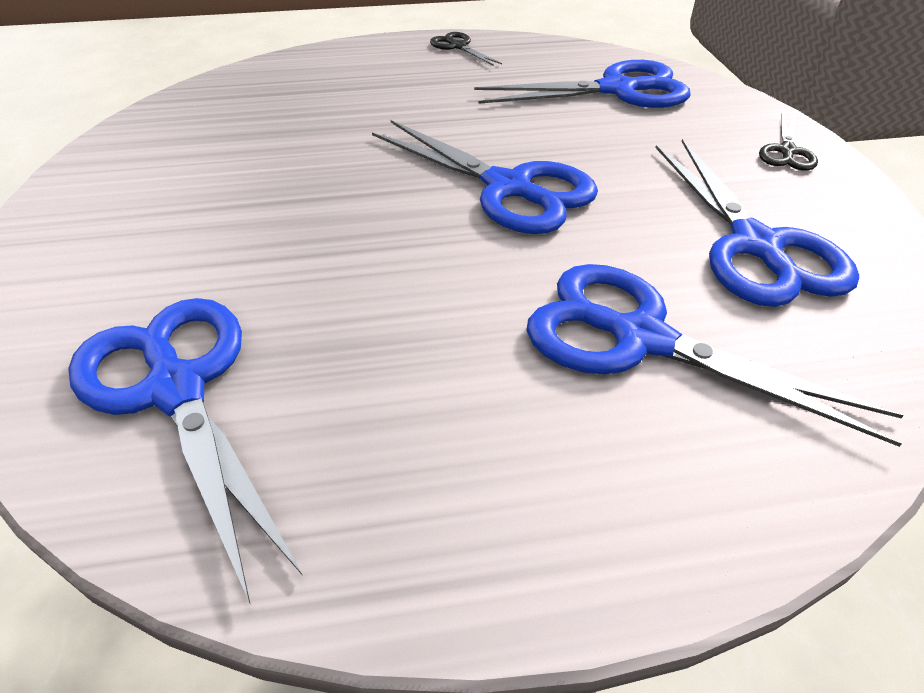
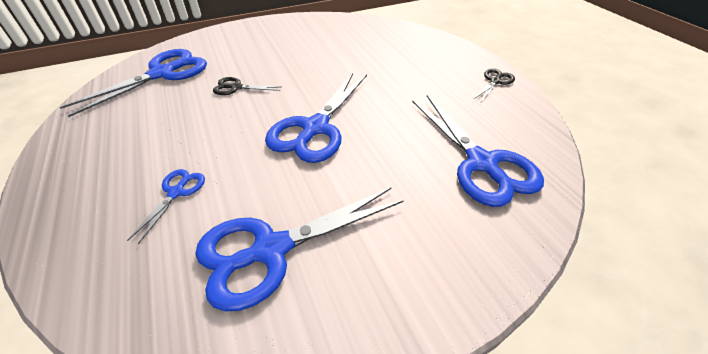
camera: 75 degrees right, 0 degrees up
(640, 338) = (176, 192): blue scissors -> blue scissors, size x0.48
(787, 151) = (429, 282): black scissors -> black scissors (236, 87)

